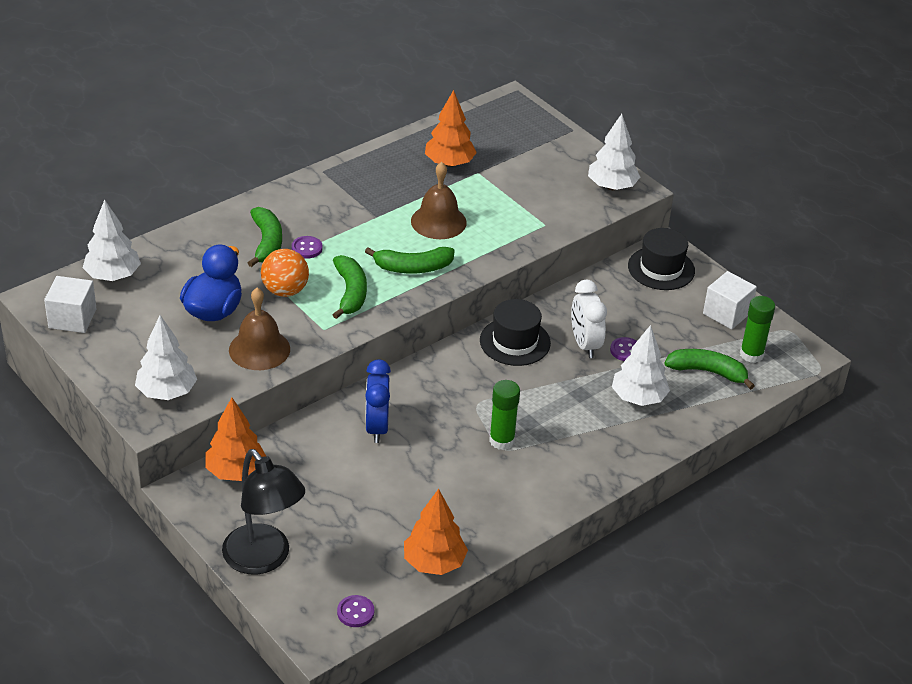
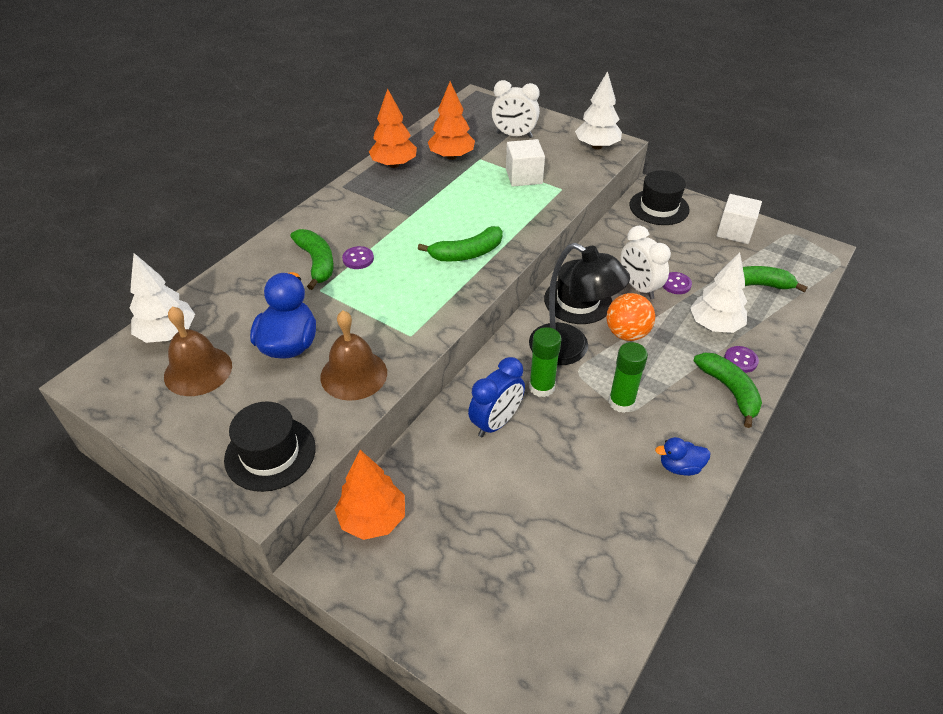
camera: 15 degrees left, 5 degrees up
(72, 318) = (135, 393): white cube -> white cube (524, 176)
(167, 392) = (270, 453): white tree -> black hat
(264, 559) = (449, 626): black lamp -> black lamp (570, 350)
(285, 291) = (354, 305): orange ball -> orange ball (627, 334)
(350, 293) = (420, 292): green banana -> green banana (729, 390)
(355, 612) = (584, 666): purple button -> purple button (740, 360)
(377, 427) = (496, 423): blue clock -> blue clock turned 120 degrees counterclockwise
(434, 563) = (633, 568): orange tree -> orange tree (394, 164)
(438, 221) = (468, 207): brown bell -> brown bell (198, 370)
(522, 504) = (680, 467): none -> blue duck
(529, 154) = (514, 135): none -> white clock
(751, 354) = (778, 261): green glue stick -> green glue stick (541, 387)

